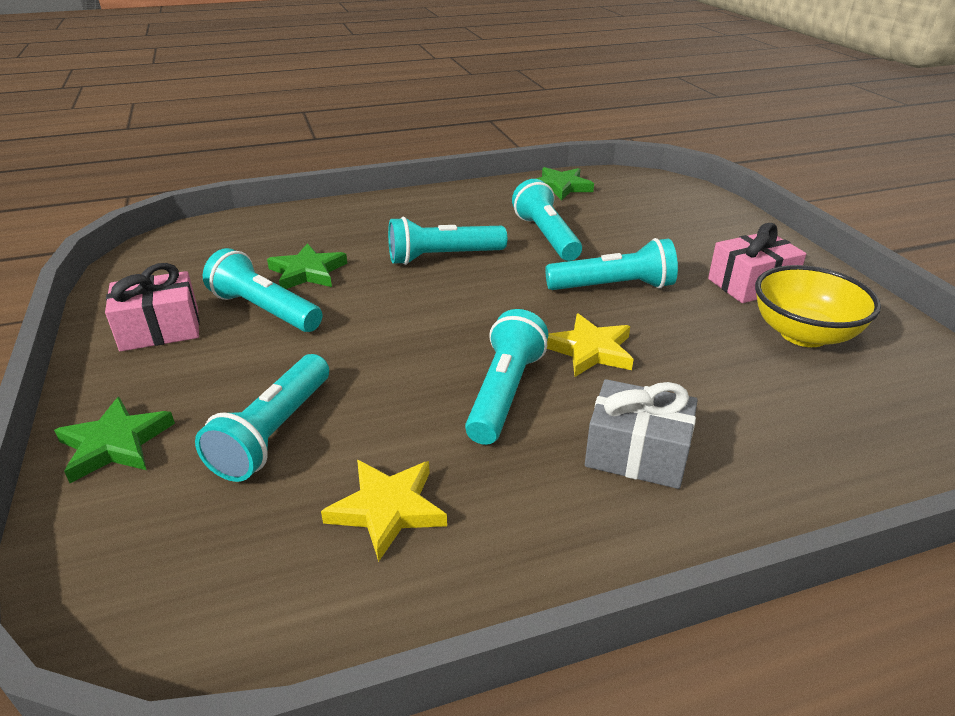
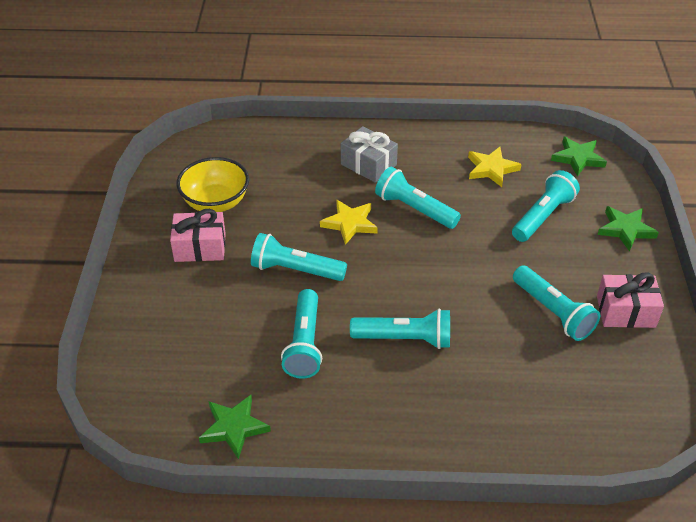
camera: 160 degrees left, 10 degrees up
(307, 272) = (520, 349): green star -> green star (578, 158)
(504, 393) = (414, 209): turquoise flashlight -> turquoise flashlight turned 90 degrees clockwise

